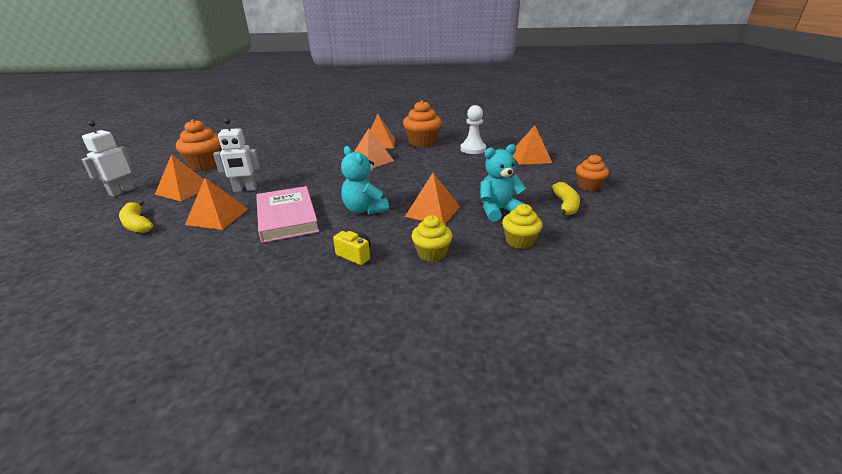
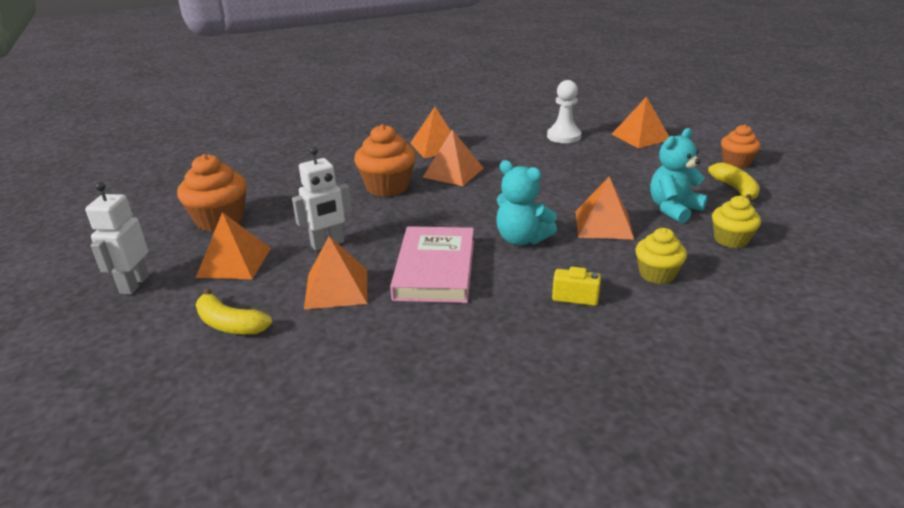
camera: 20 degrees left, 0 degrees up
(287, 217) = (435, 269): pink book -> pink book turned 45 degrees clockwise
(422, 142) = (491, 137): orange cupcake -> orange cupcake (387, 187)

